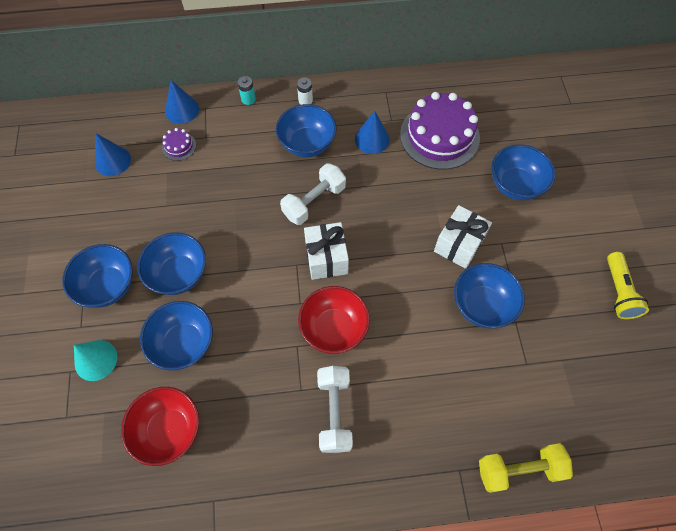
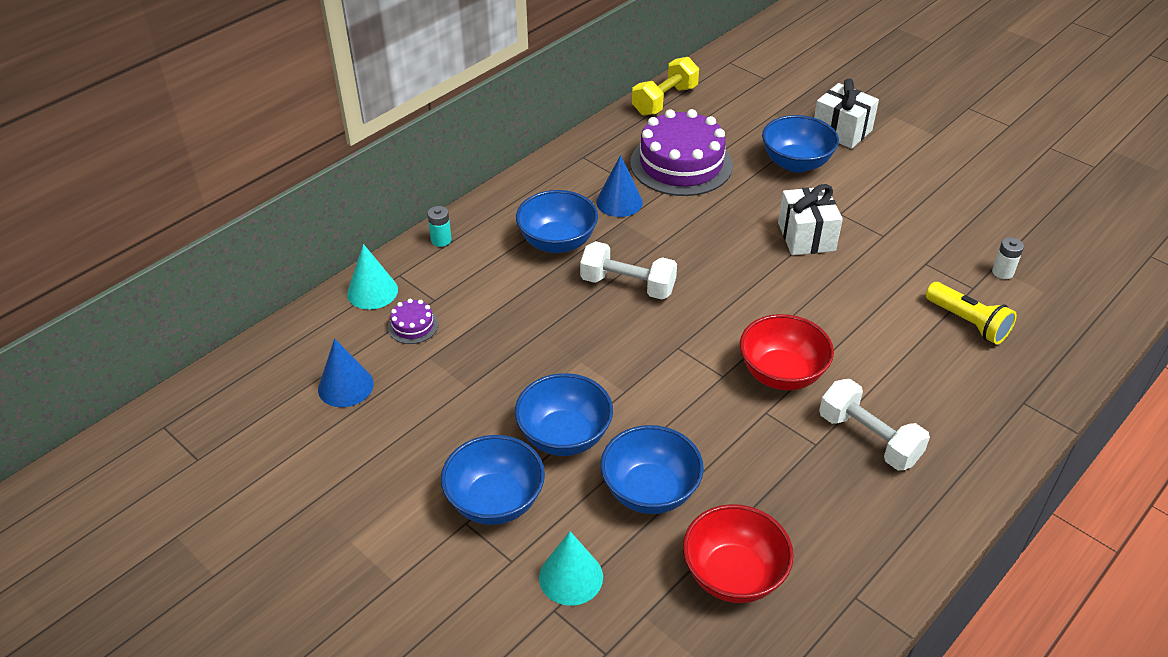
camera: 40 degrees left, 20 degrees down
(182, 110) = (372, 291): blue cone -> turquoise cone
(305, 100) = (507, 207): white battery -> white battery (1002, 272)
(314, 202) = (627, 285): white dumbbell -> white dumbbell turned 75 degrees counterclockwise
(326, 258) = (701, 323): white gift -> white gift (841, 131)
(482, 305) = (884, 269): blue bowl -> none
(519, 469) = (1064, 367): yellow dumbbell -> yellow dumbbell (665, 100)
(619, 292) = (973, 191): yellow flashlight -> yellow flashlight (968, 323)

